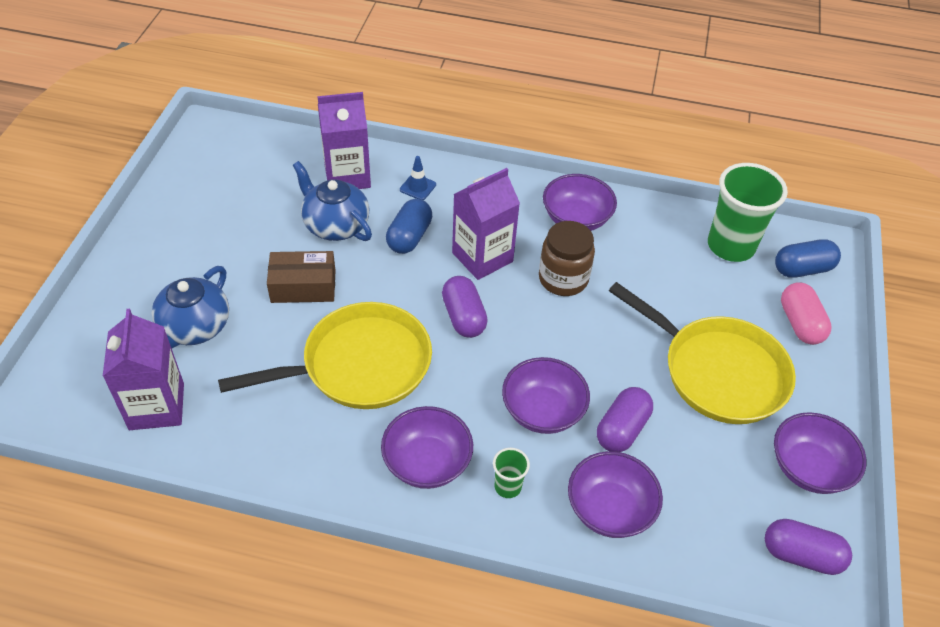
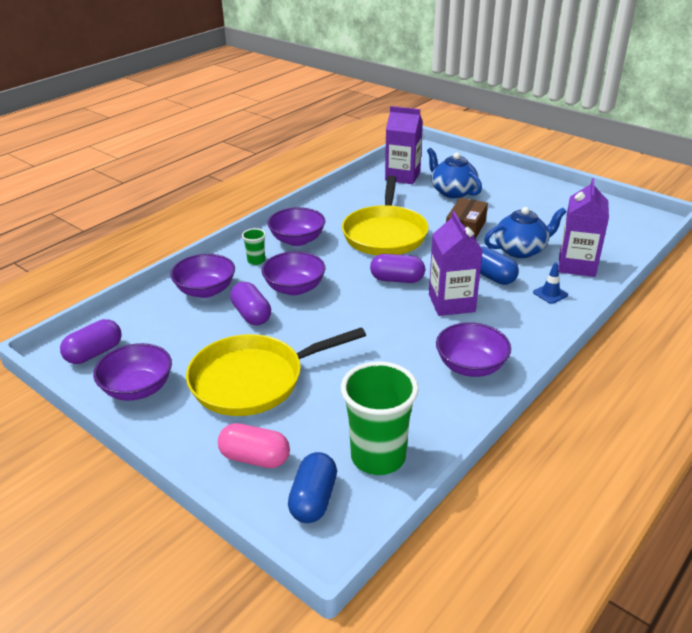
camera: 120 degrees right, 15 degrees down
(563, 279) = (403, 335): brown jar -> none

